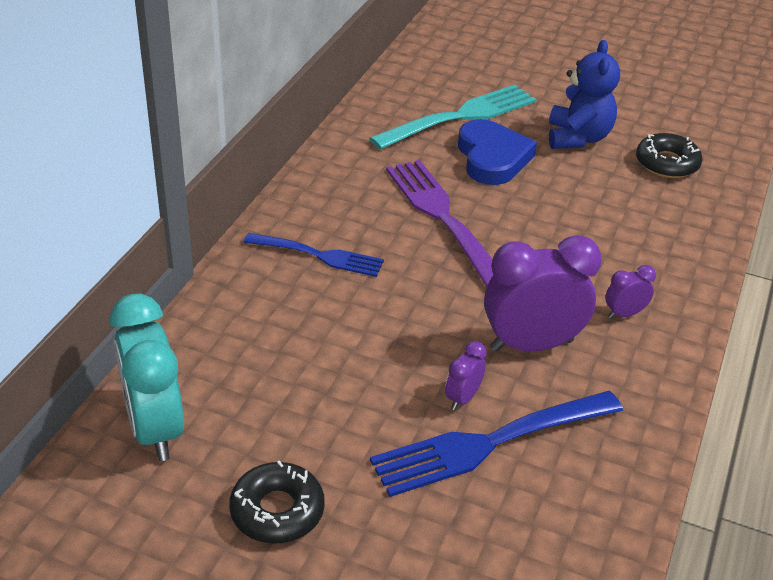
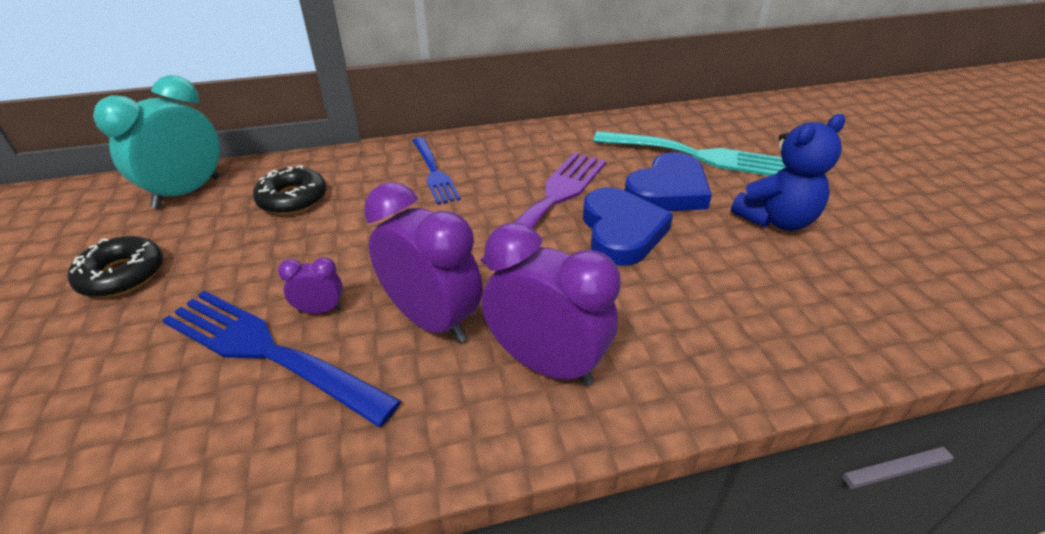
camera: 55 degrees right, 0 degrees up
(519, 207) = (621, 231): none -> blue heart
(624, 314) = (546, 363): purple clock -> purple clock, size x2.17
(667, 163) = (839, 290): black donut -> black donut (293, 199)

